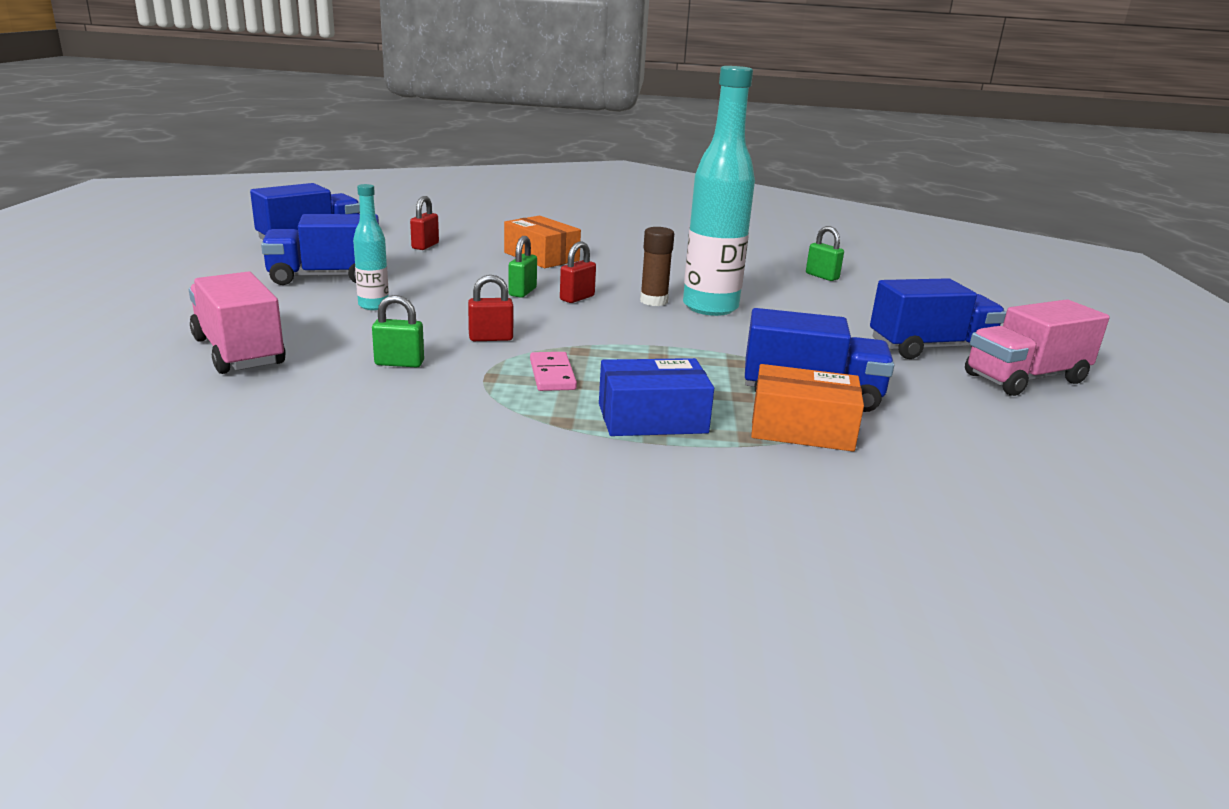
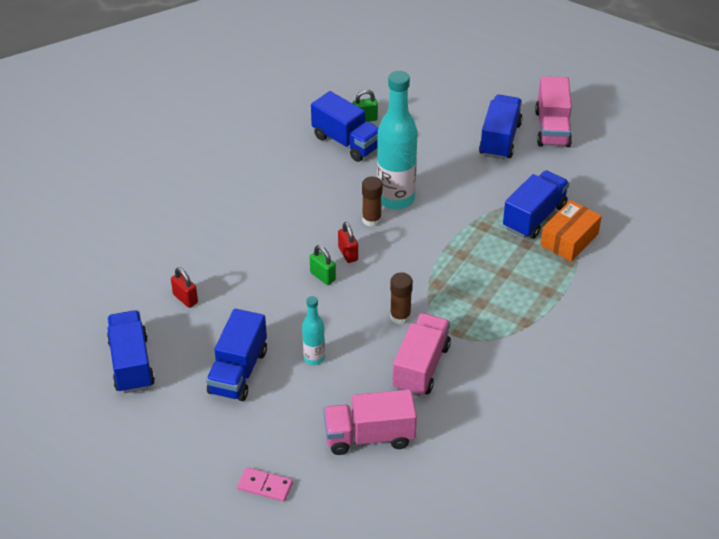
camera: 60 degrees left, 20 degrees up
(399, 363) = (421, 367): green padlock -> pink truck
(491, 338) = (400, 317): red padlock -> brown glue stick
(541, 257) = (248, 241): orange box -> none
(552, 375) = (466, 307): pink domino -> pink domino (265, 486)
(652, 418) = (536, 288): blue box -> none
(767, 274) = (346, 142): none -> blue truck

